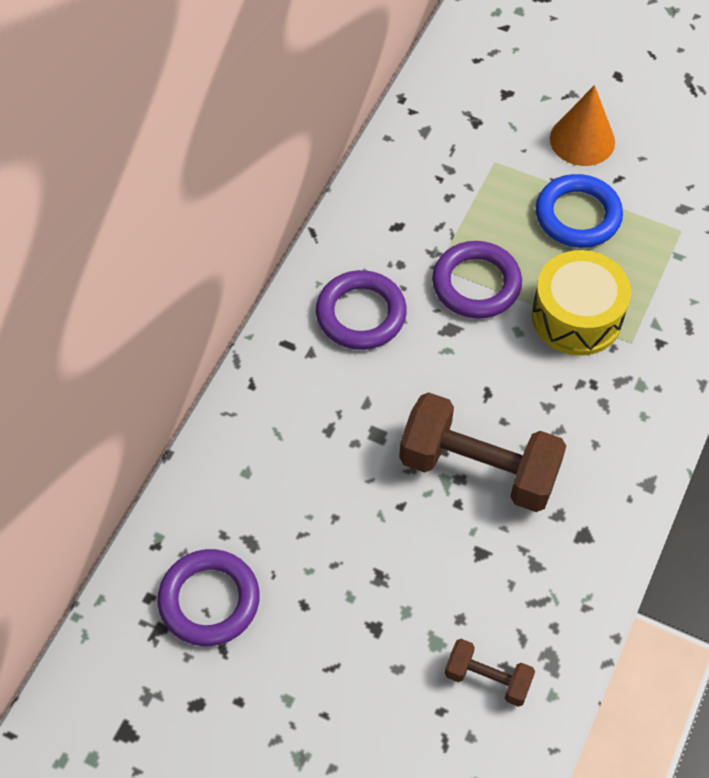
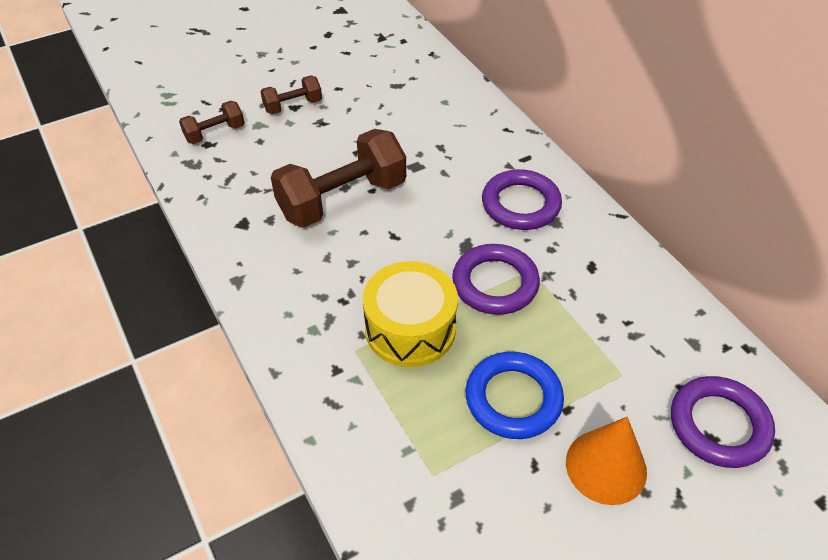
camera: 125 degrees right, 10 degrees down
(209, 600) = (378, 58): purple ring -> purple ring (719, 425)
(375, 630) = (293, 106): none -> brown dumbbell

